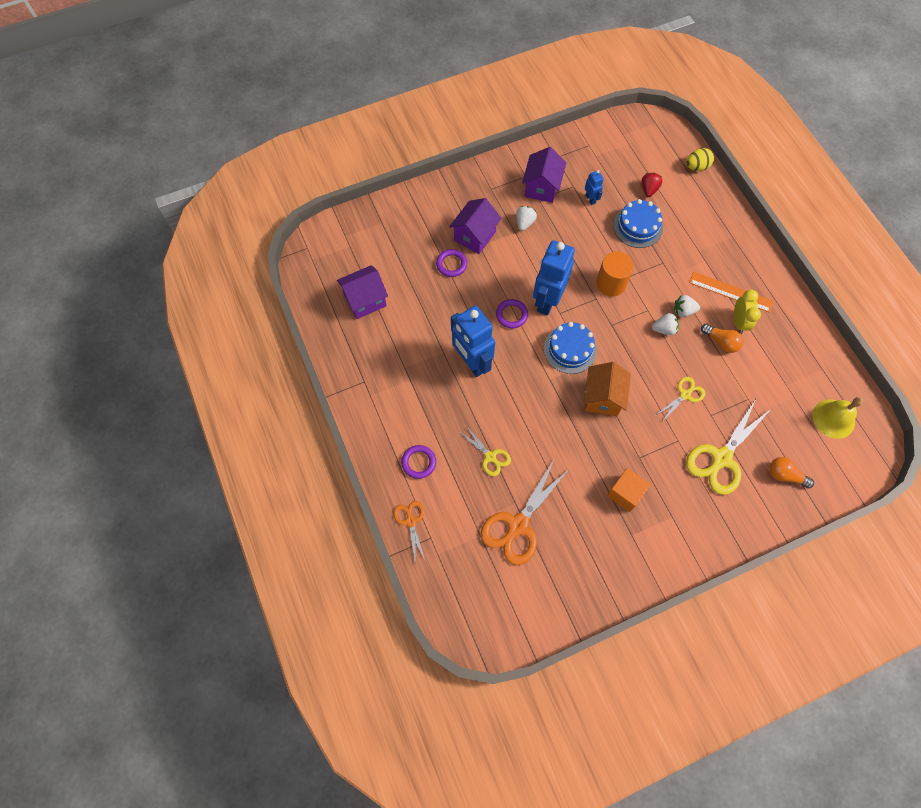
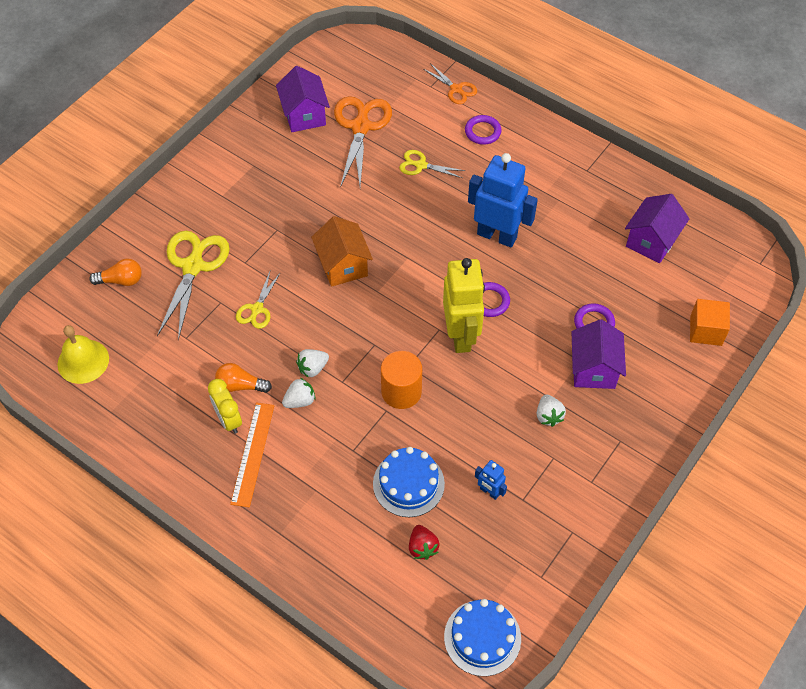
camera: 150 degrees right, 10 degrees down
(541, 187) = (560, 475): purple house -> purple house (304, 115)
(547, 301) = (461, 335): blue robot -> yellow robot
(570, 349) = (404, 296): blue cake -> blue cake (482, 637)
(625, 493) = (276, 194): orange cube -> orange cube (706, 330)
(696, 167) = (375, 622): yellow egg -> none
(730, 292) = (253, 454): orange ruler -> orange ruler turned 75 degrees counterclockwise

